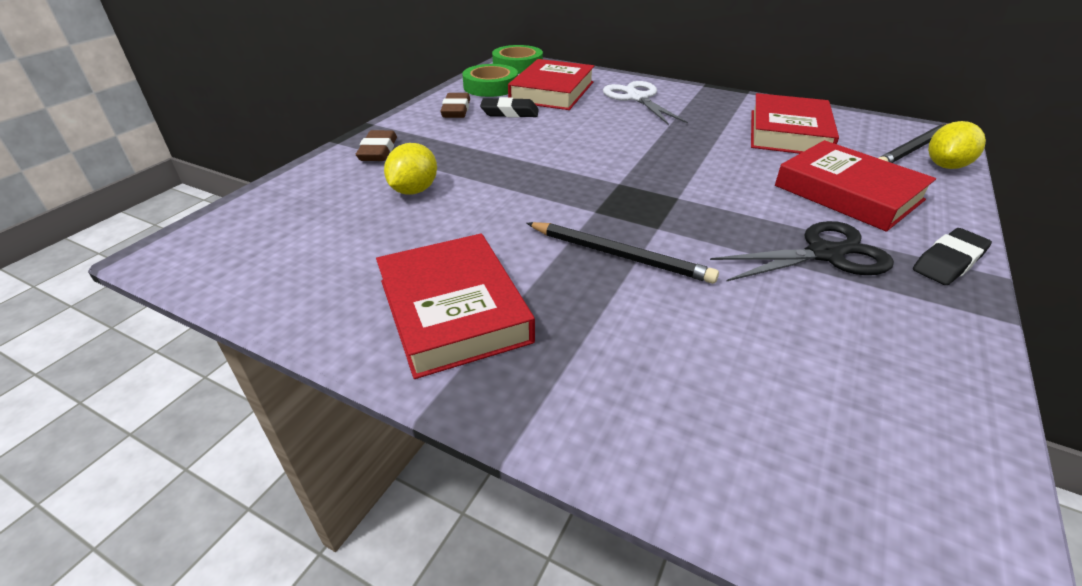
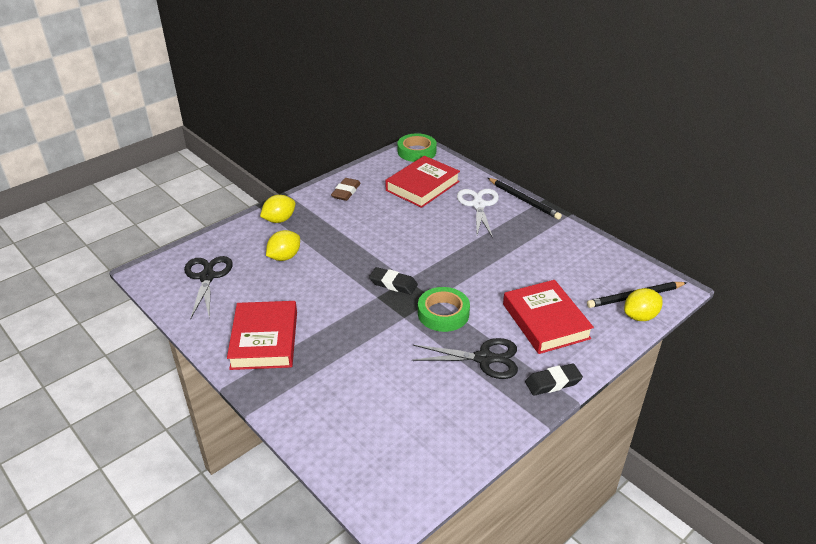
camera: 20 degrees right, 0 degrees up
(293, 240) = (207, 277): none -> black scissors
(378, 151) = (279, 220): brown eraser -> yellow lemon
(491, 86) = (383, 172): green tape -> green tape (443, 313)
(510, 113) = (379, 202): black eraser -> black eraser (393, 284)
(620, 255) = (368, 329): black pencil -> black pencil (524, 200)
(788, 133) = (558, 262): red book -> none

